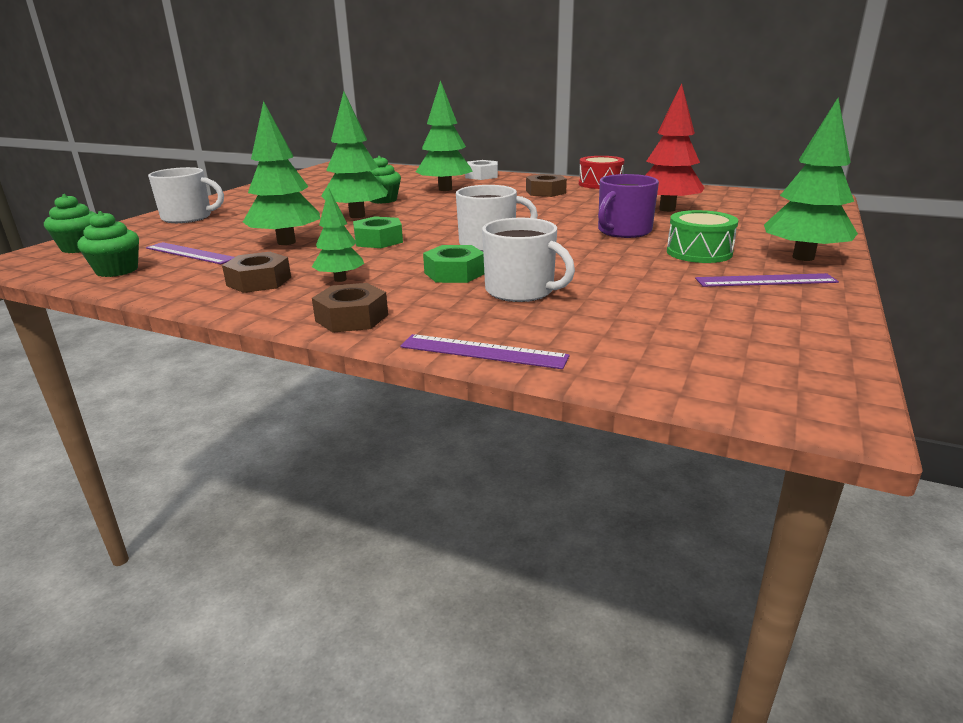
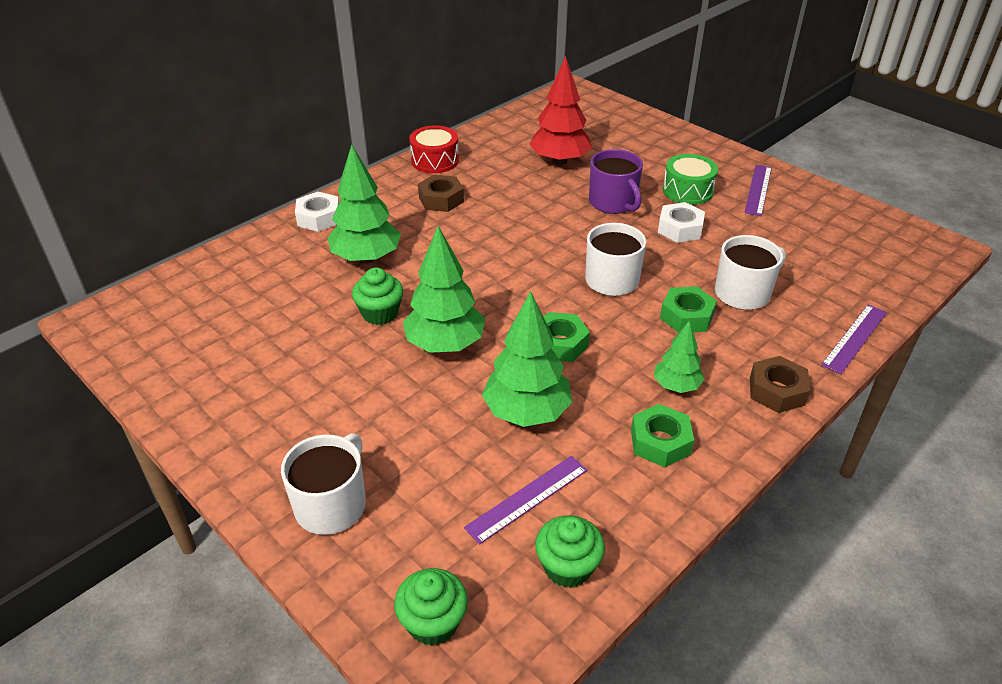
camera: 70 degrees left, 15 degrees up
(259, 281) = (660, 442): brown nut -> green nut
(613, 257) = (680, 229): none -> white nut
(803, 257) = (718, 158): green tree -> none

